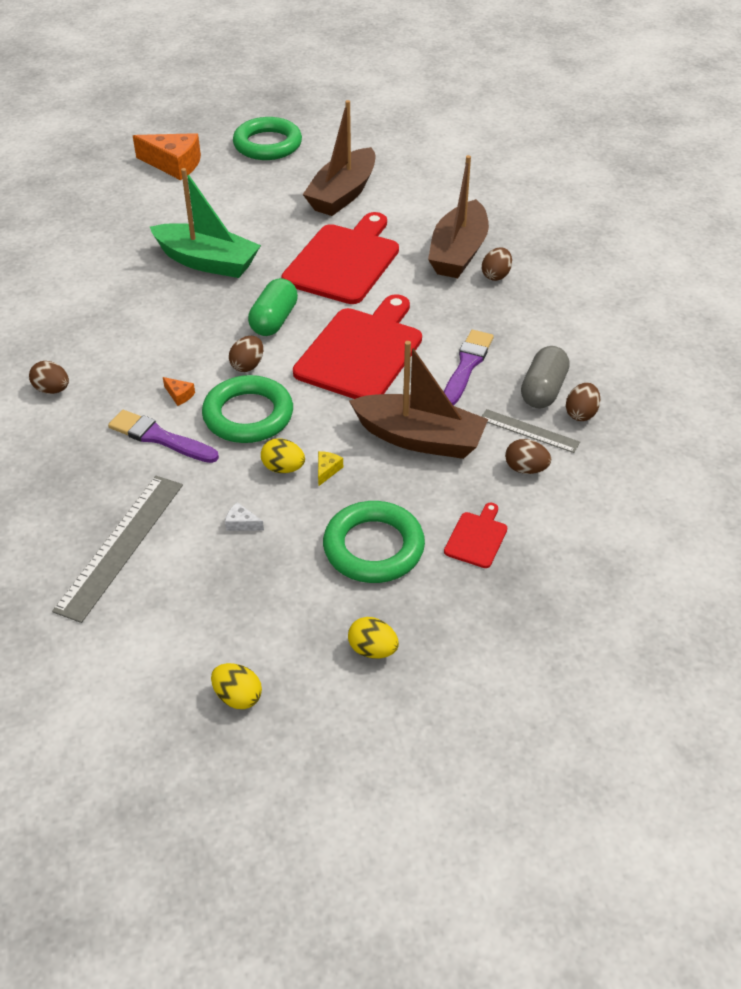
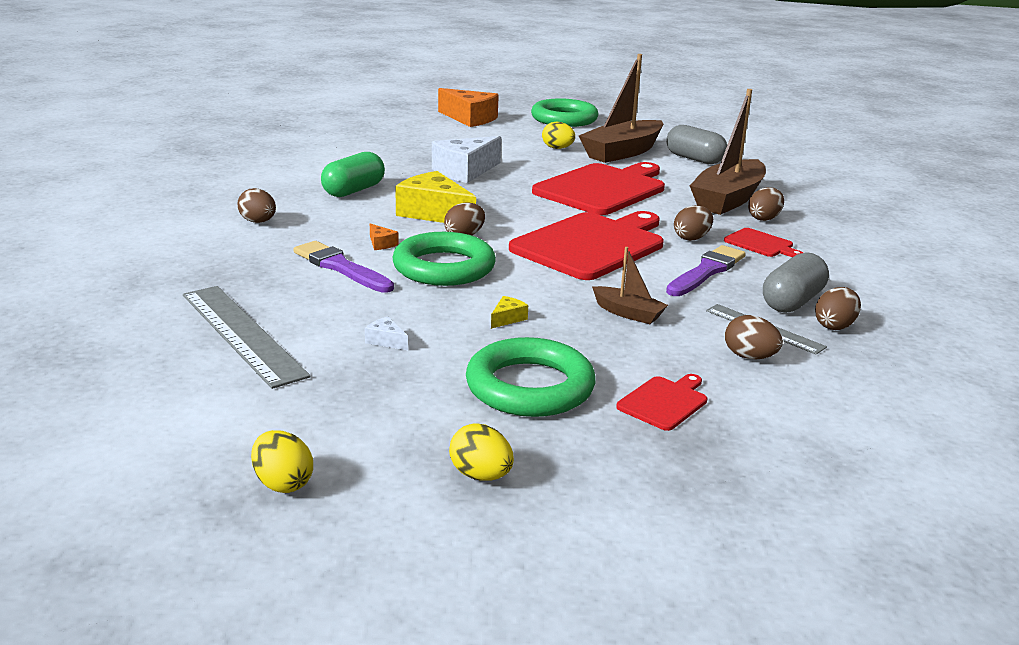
camera: 15 degrees right, 20 degrees down
(121, 545) = (242, 333): grey ruler -> grey ruler turned 75 degrees counterclockwise
(206, 337) = (434, 213): none -> yellow cheese
(207, 262) = (465, 171): green boat -> white cheese
(274, 320) = (509, 213): green capsule -> green capsule (354, 191)
(283, 468) = (459, 309): yellow egg -> yellow egg (557, 148)
(412, 191) = (694, 159): none -> grey capsule
(420, 438) = (628, 313): brown boat -> brown boat, size x0.48
(442, 321) = (691, 238): none -> brown egg
(502, 315) = (761, 244): none -> red cutting board

